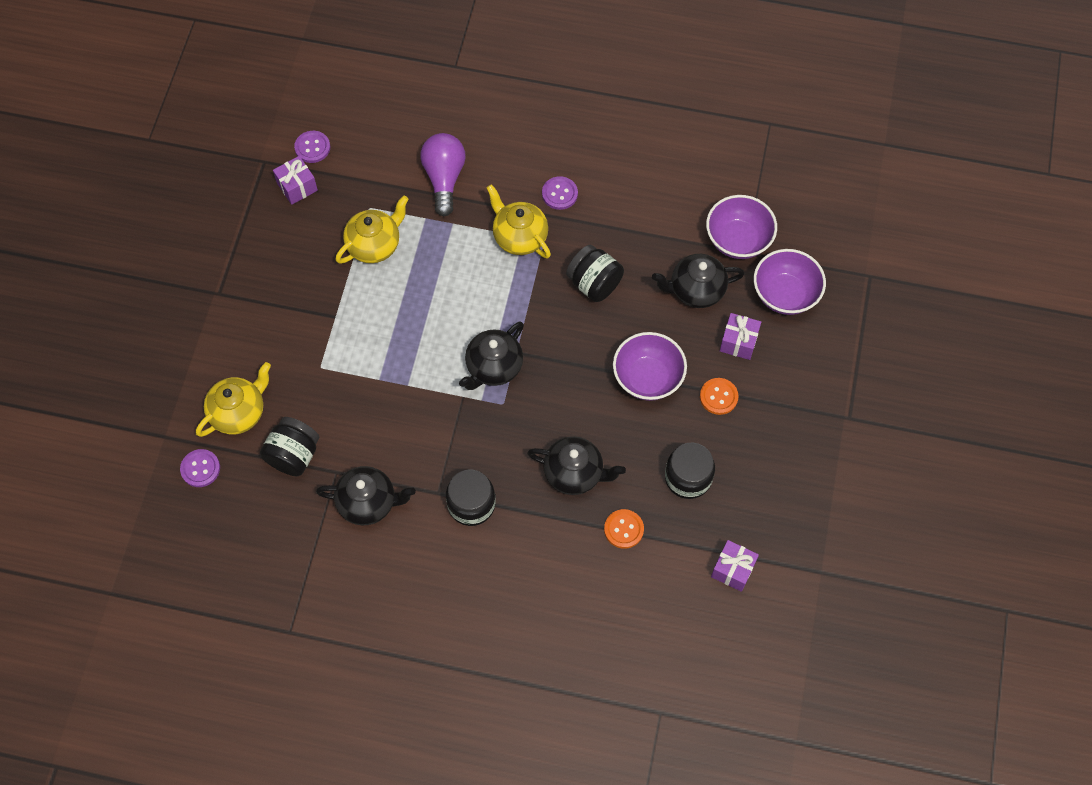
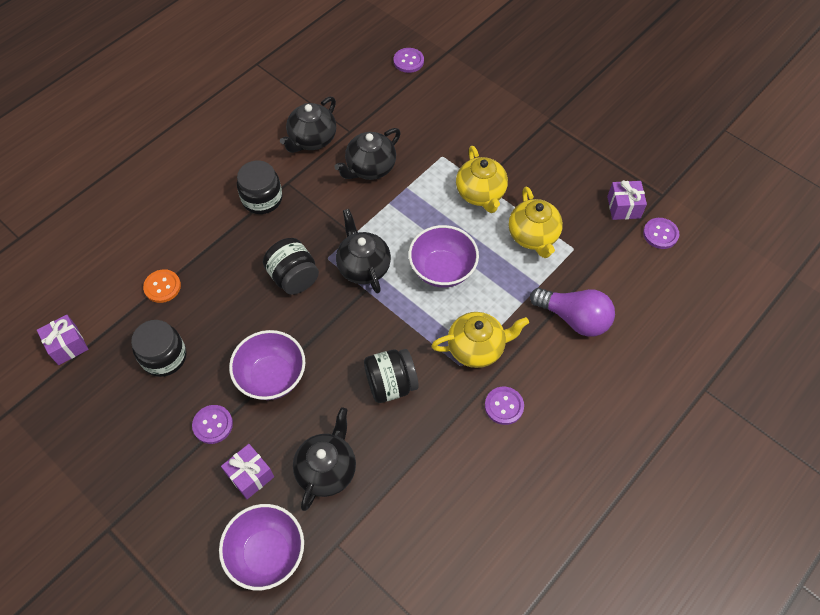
camera: 120 degrees right, 5 degrees down
(239, 412) = (437, 96): yellow teapot -> yellow teapot (481, 194)
(294, 455) = (381, 113): black jar -> black jar (294, 277)
(574, 473) = (232, 277): black teapot -> black teapot (370, 168)
(718, 397) = (213, 425): orange button -> purple button
(738, 240) = (354, 545): purple bowl -> purple bowl (442, 269)

